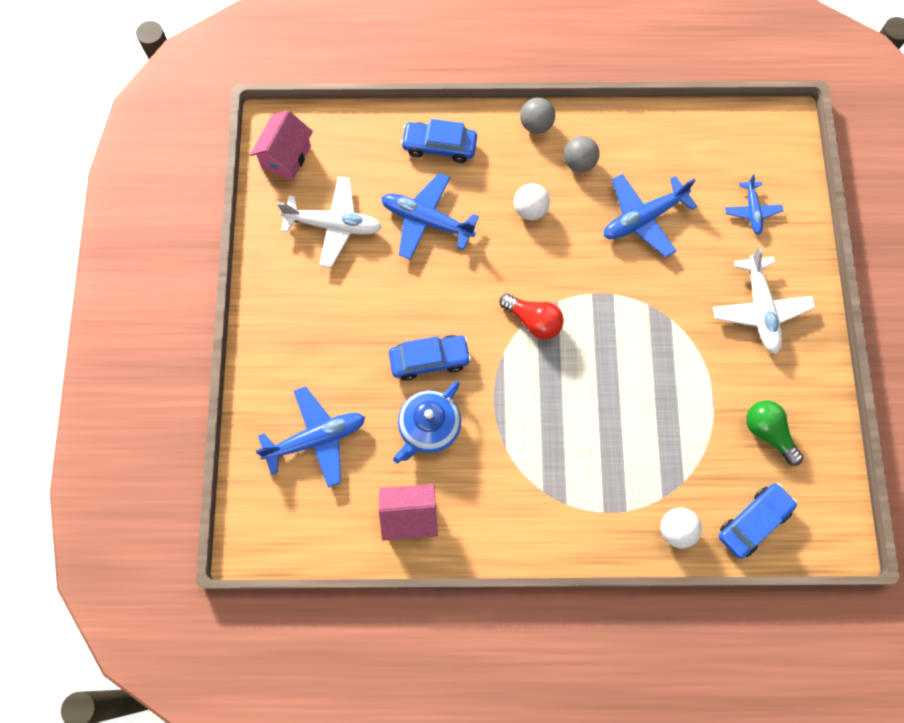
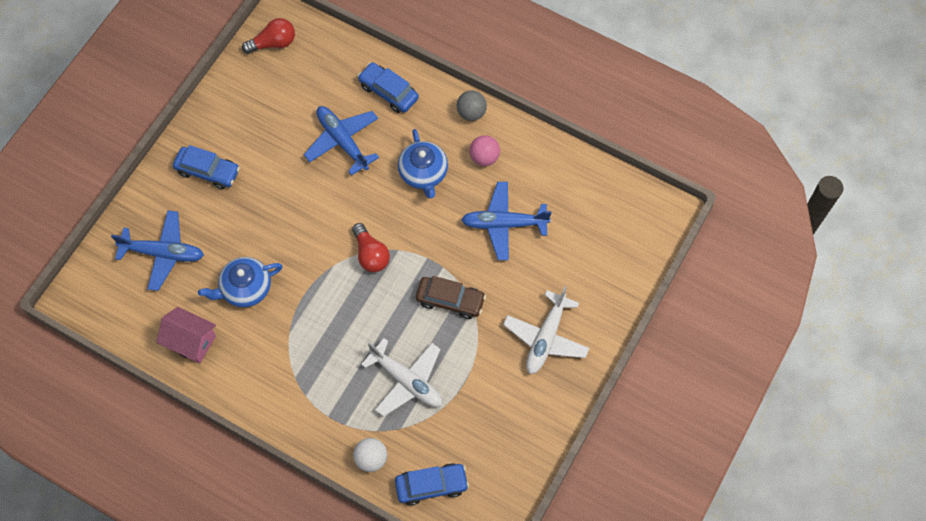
camera: 30 degrees right, 5 degrees down
(286, 157) = (273, 43): pink house -> red light bulb
(334, 225) = (274, 110): white plane -> white plane (406, 381)
(429, 360) = (277, 241): blue car -> blue car (208, 171)
(530, 210) = (423, 173): white ball -> blue teapot
(579, 162) = (484, 157): grey ball -> pink ball
(643, 323) = (450, 300): none -> brown car
(752, 211) = (592, 262): blue plane -> none
(768, 433) = (488, 429): green light bulb -> none

